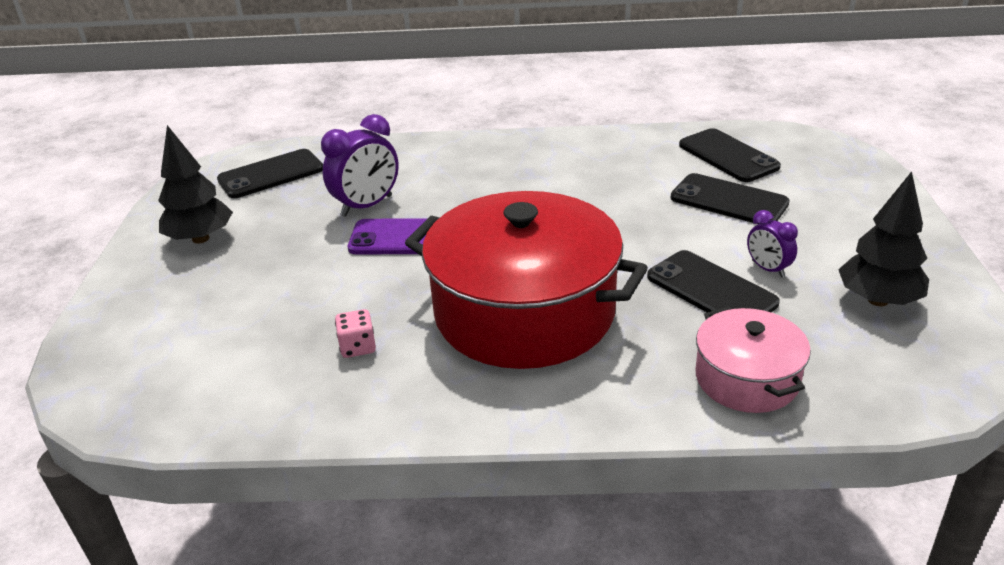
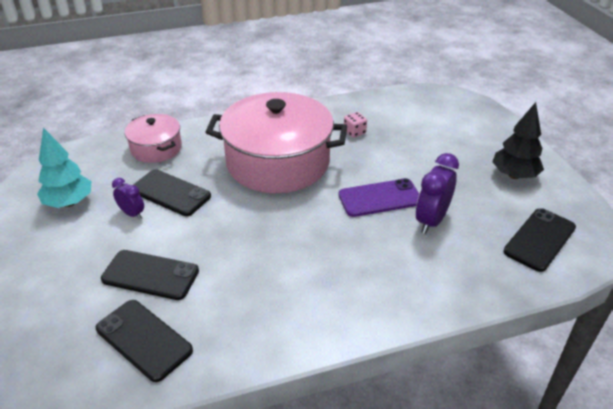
camera: 160 degrees right, 5 degrees up
(524, 312) = (278, 162): red pot -> pink pot
(878, 300) = (69, 202): black tree -> turquoise tree

